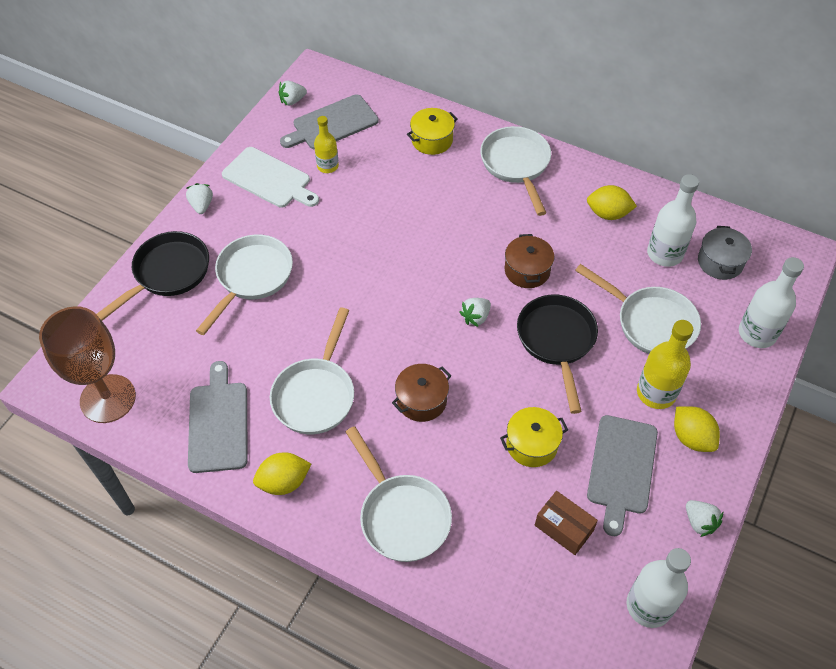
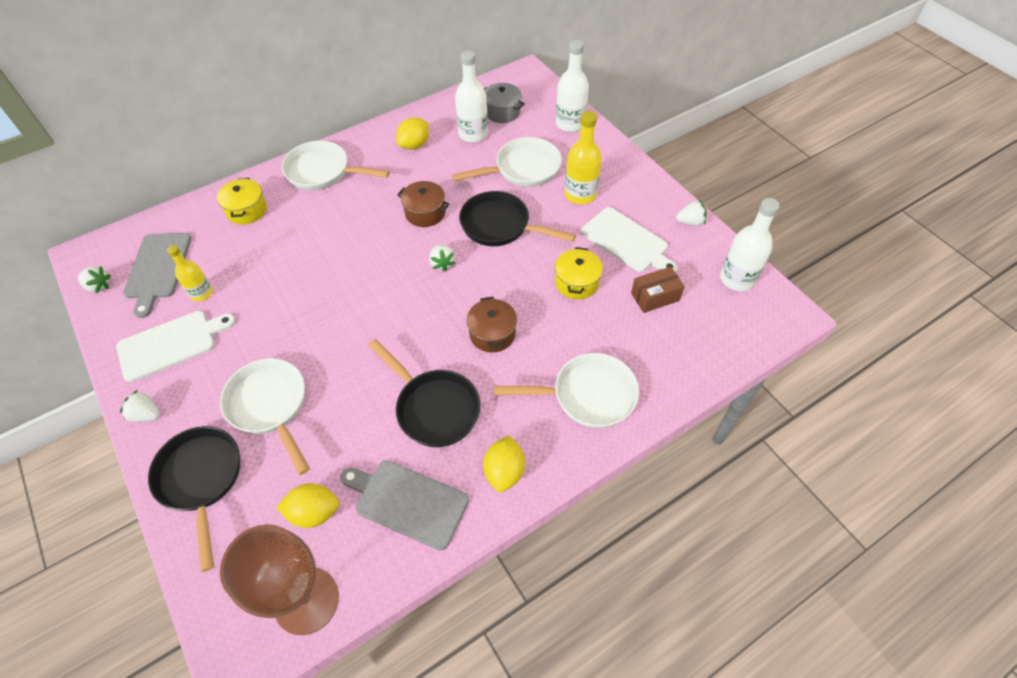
camera: 60 degrees left, 0 degrees up
(292, 101) = (98, 286): white strawberry -> white strawberry turned 75 degrees counterclockwise
(316, 394) = (434, 407): white pan -> black pan
(621, 468) = (627, 241): grey cutting board -> white cutting board
(691, 438) = (626, 194): yellow lemon -> yellow lemon (314, 512)

